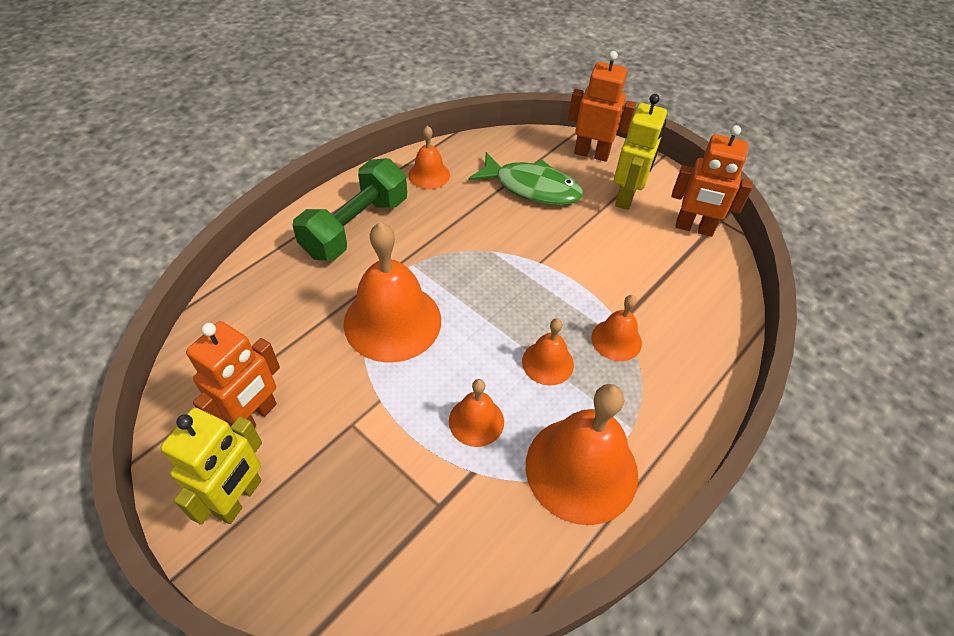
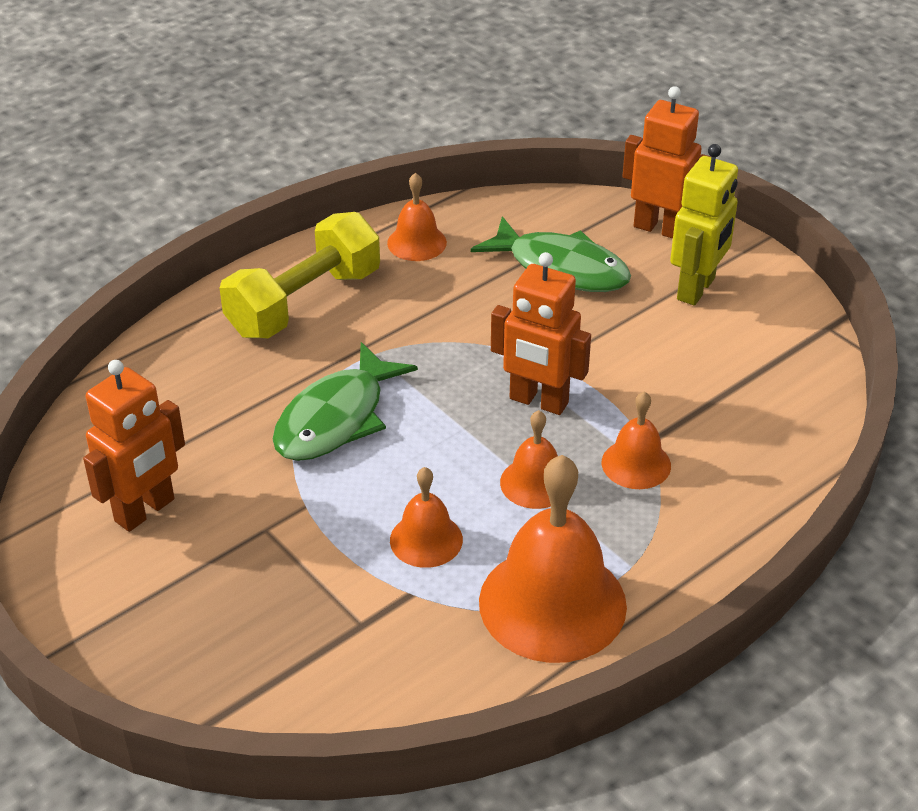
camera: 10 degrees right, 10 degrees down
(239, 498) = (118, 593): yellow robot -> none
(356, 227) = (304, 302): green dumbbell -> yellow dumbbell
(392, 321) = (336, 419): orange bell -> green fish
(694, 228) = (786, 335): orange robot -> orange robot (538, 401)

